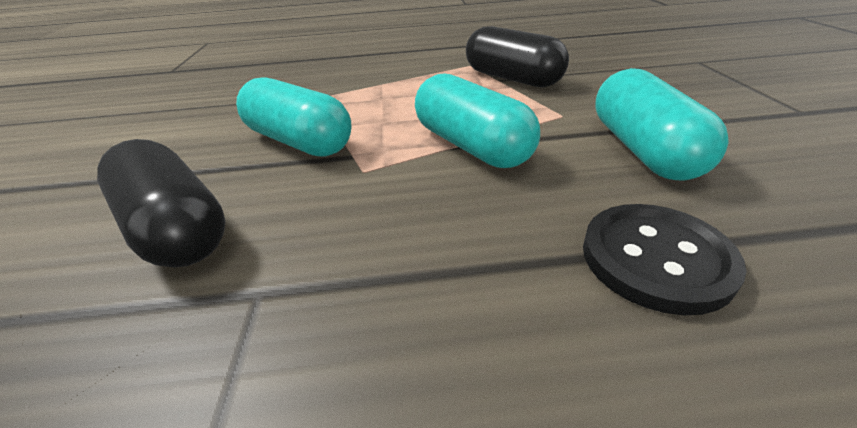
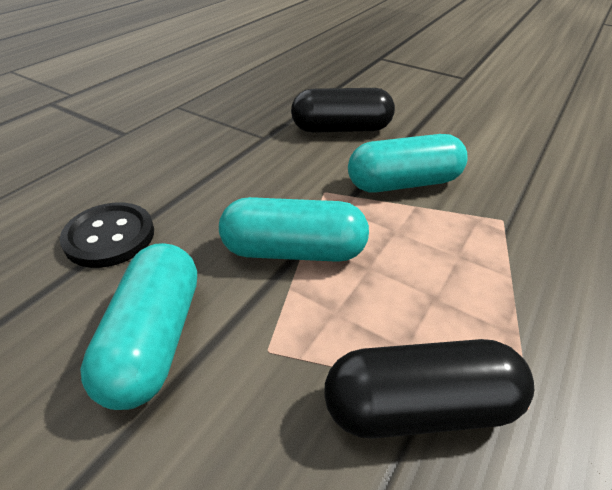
camera: 125 degrees right, 5 degrees up
(643, 149) = (154, 339): turquoise capsule -> turquoise capsule turned 60 degrees clockwise

